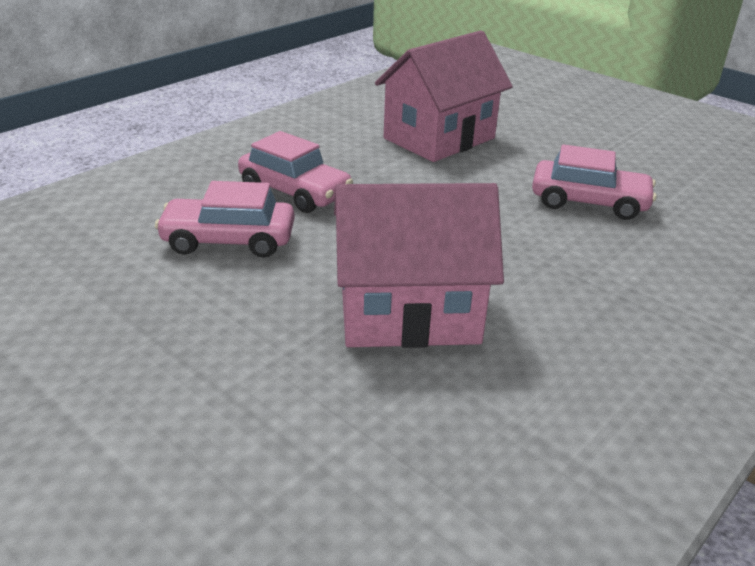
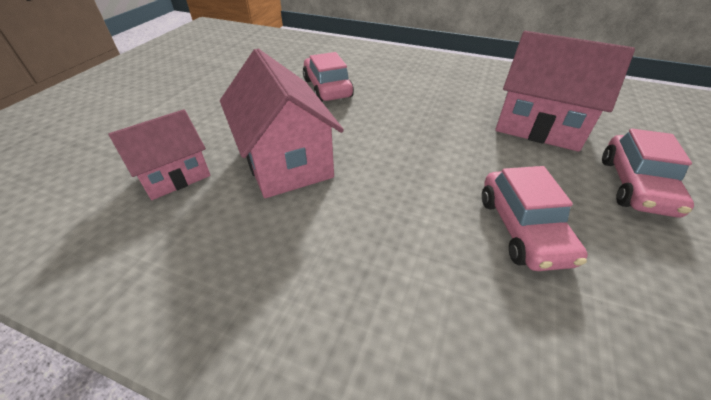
camera: 70 degrees right, 10 degrees up
(295, 192) = (396, 92): pink car -> pink car (635, 186)
(383, 429) = (174, 176): none -> pink house

